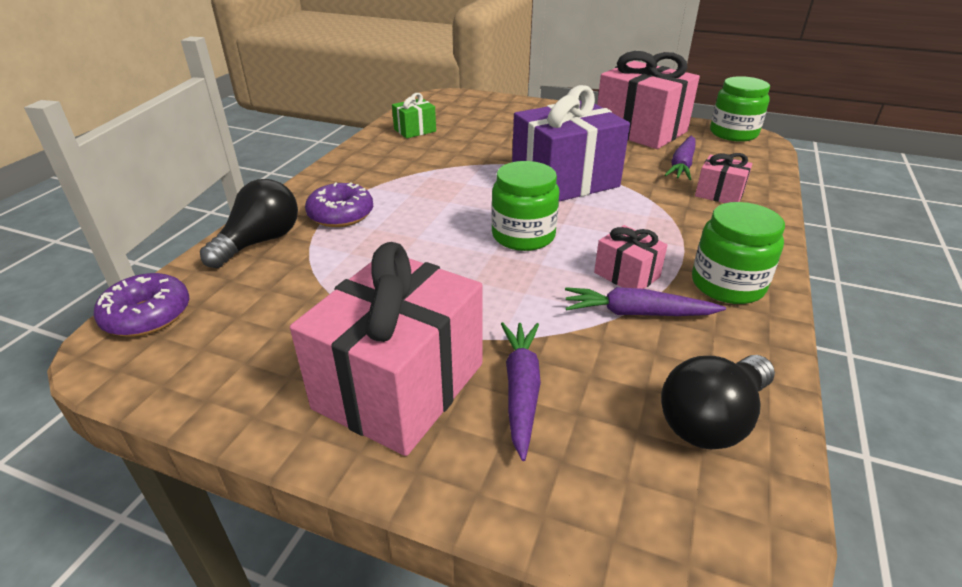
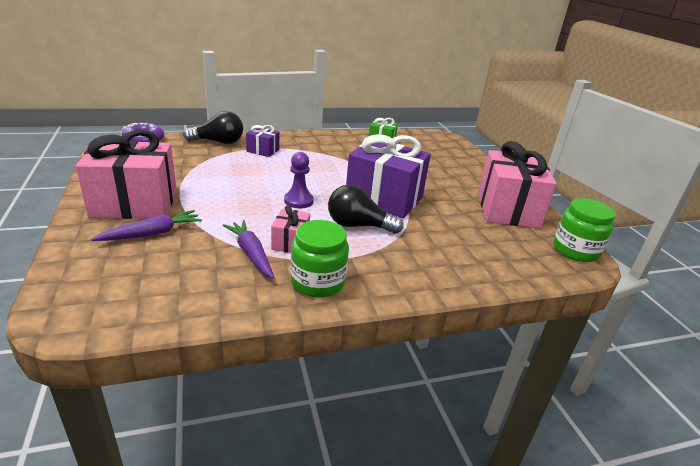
camera: 50 degrees right, 5 degrees down
(341, 215) = (263, 151): purple donut -> purple gift
(523, 236) = (298, 201): green jar -> purple pawn
(682, 165) = (474, 236): purple carrot -> none
(712, 419) = (165, 296): black light bulb -> black light bulb (358, 226)
(719, 194) = (449, 259): pink gift -> none

